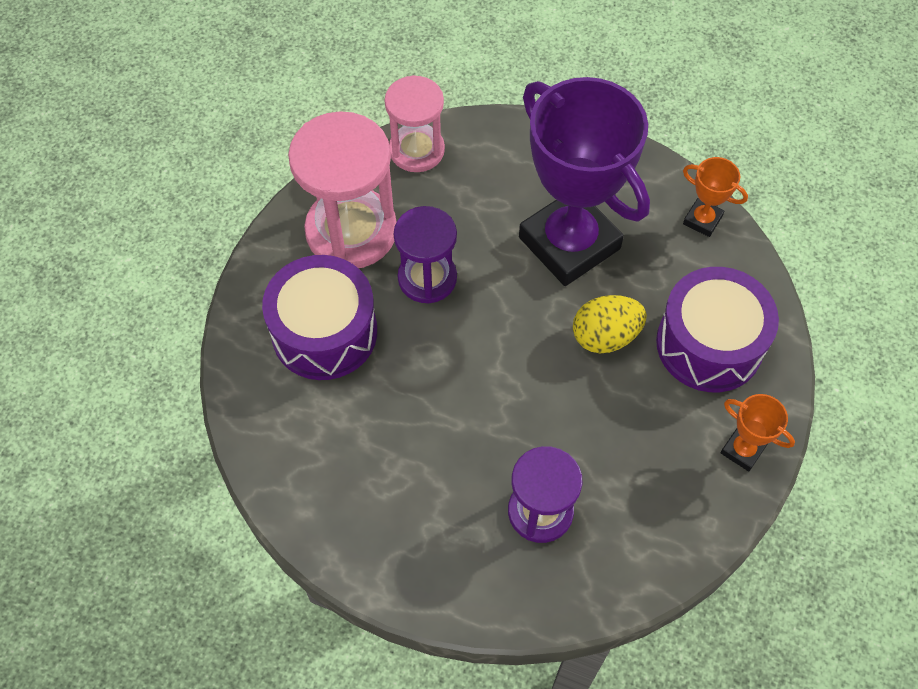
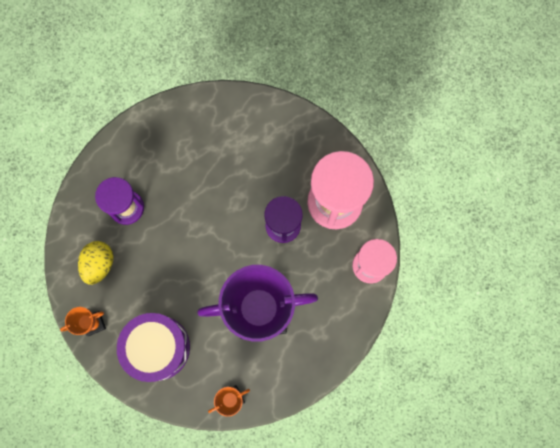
camera: 120 degrees right, 15 degrees up
(324, 332) = (281, 159): purple drum -> none
(605, 336) = (195, 296): yellow egg -> yellow egg (99, 264)

